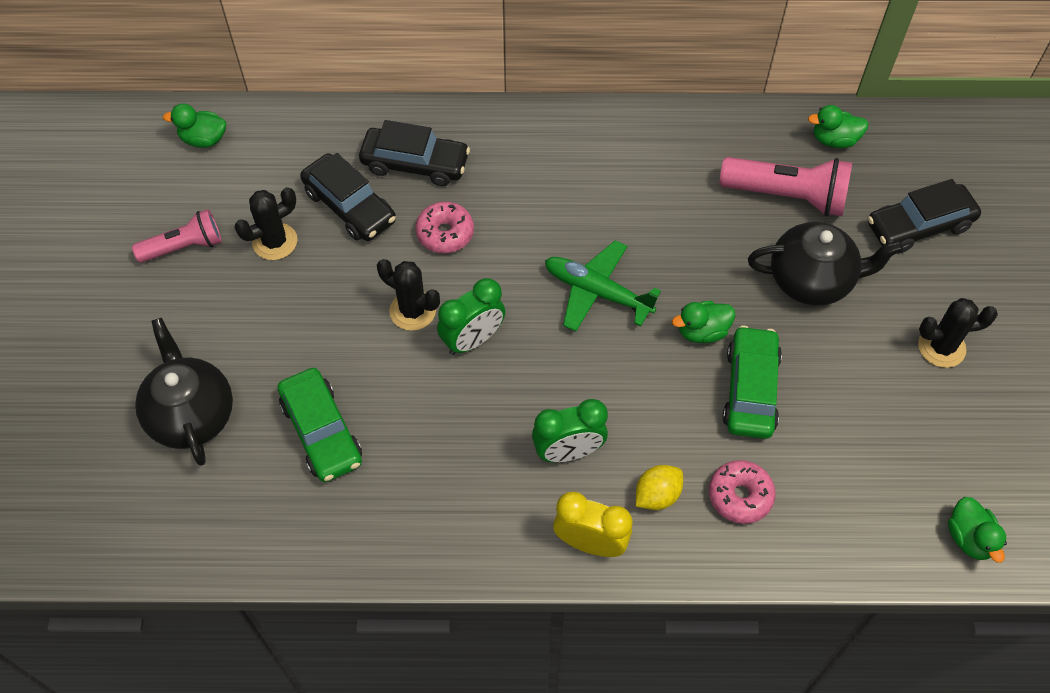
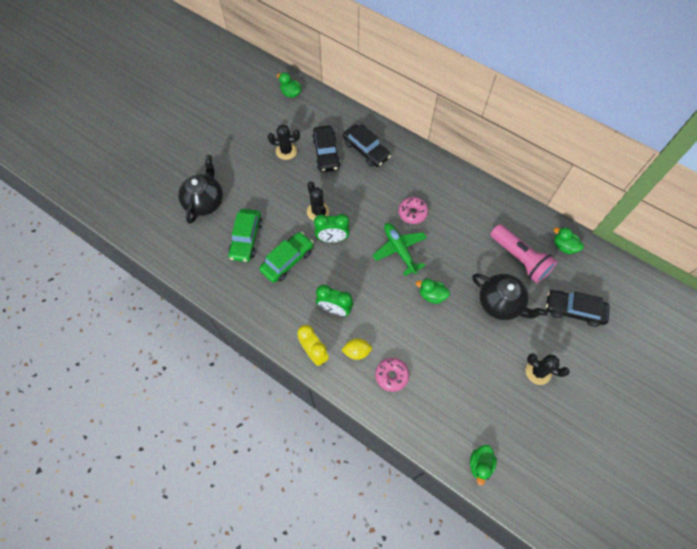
camera: 35 degrees right, 5 degrees up
(184, 247) = (251, 133): pink flashlight -> none
(445, 233) = (355, 187): pink donut -> pink donut (412, 213)
(750, 390) = (433, 334): green car -> green car (287, 260)

